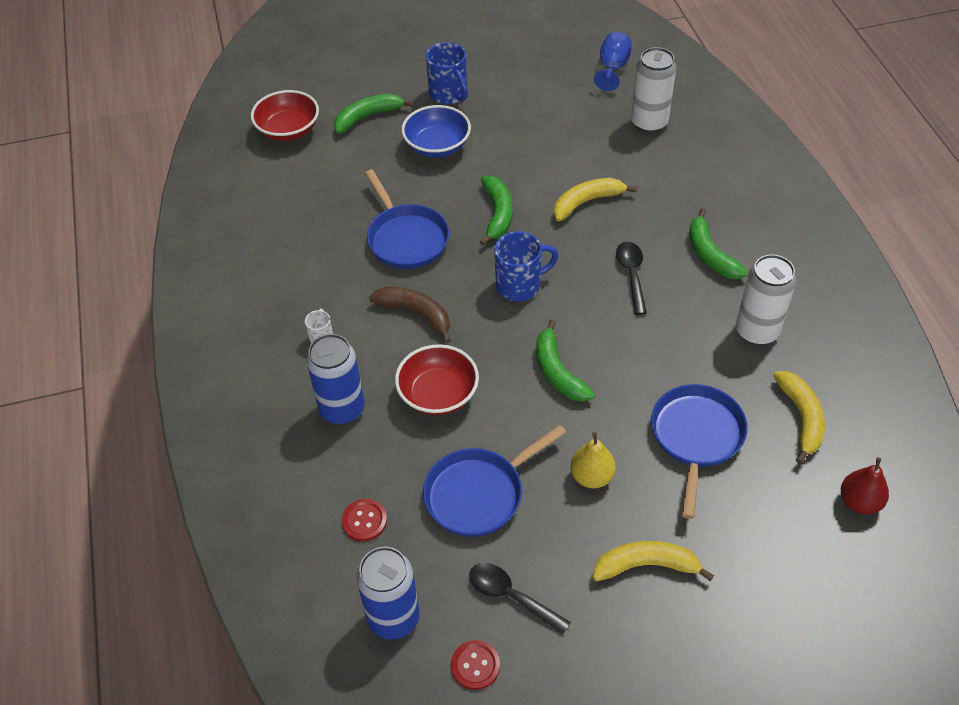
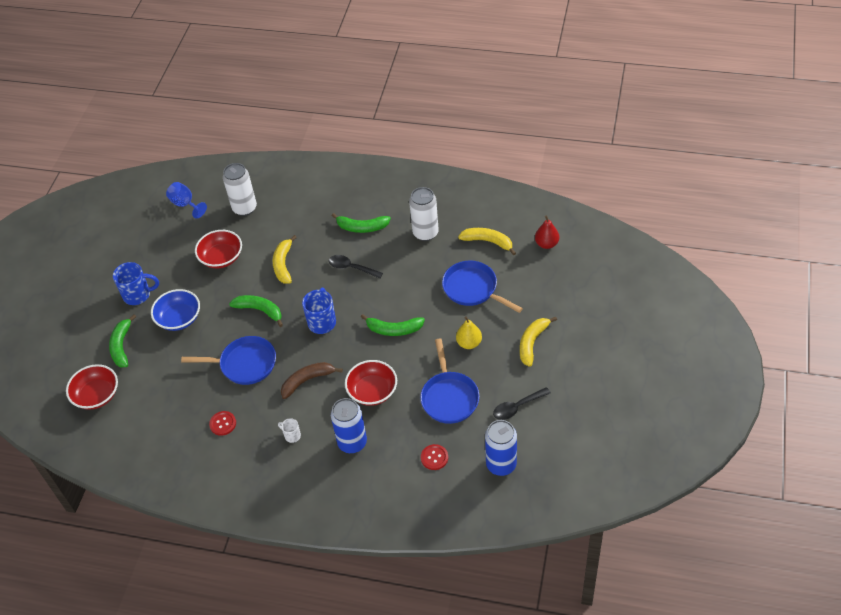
camera: 60 degrees left, 0 degrees up
(475, 665) = (547, 438): red button -> red button (223, 424)
(554, 139) = (221, 258): none -> red bowl

